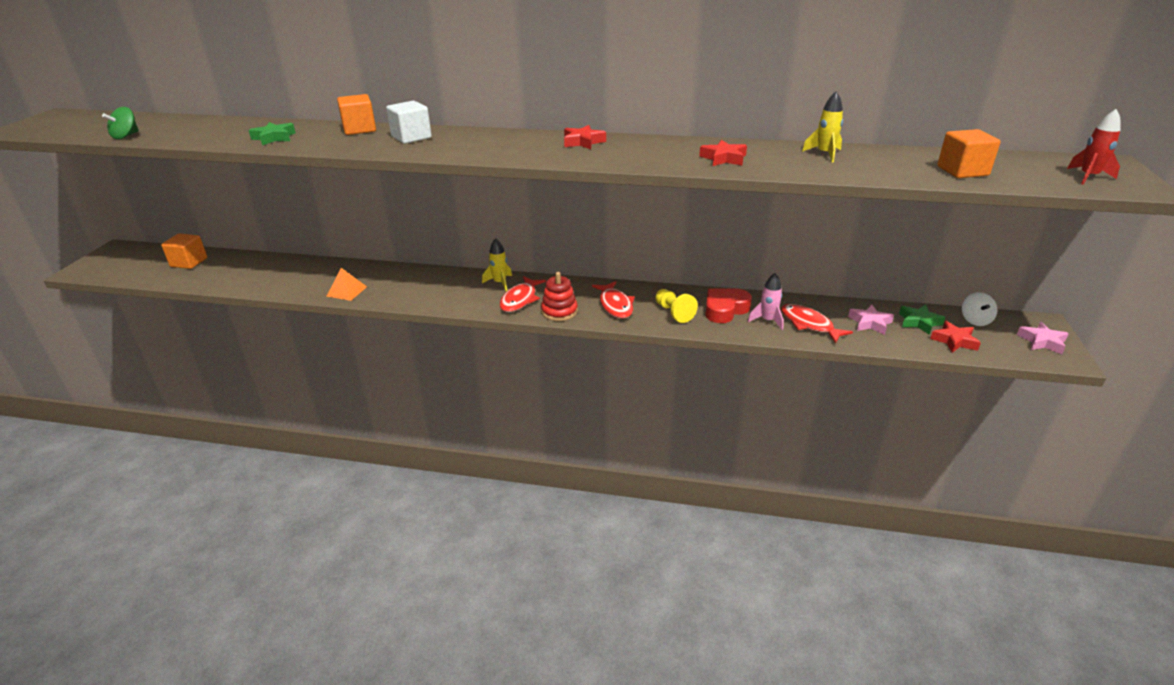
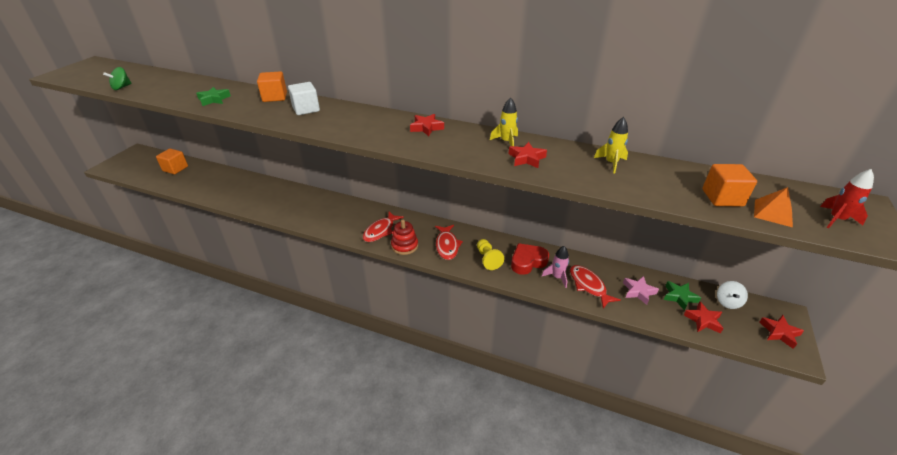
camera: 10 degrees right, 5 degrees up
(346, 291) = (266, 207): orange pyramid -> orange pyramid (773, 213)
(500, 283) = (371, 214): yellow rocket -> yellow rocket (506, 142)
(1042, 342) = (779, 333): pink star -> red star

